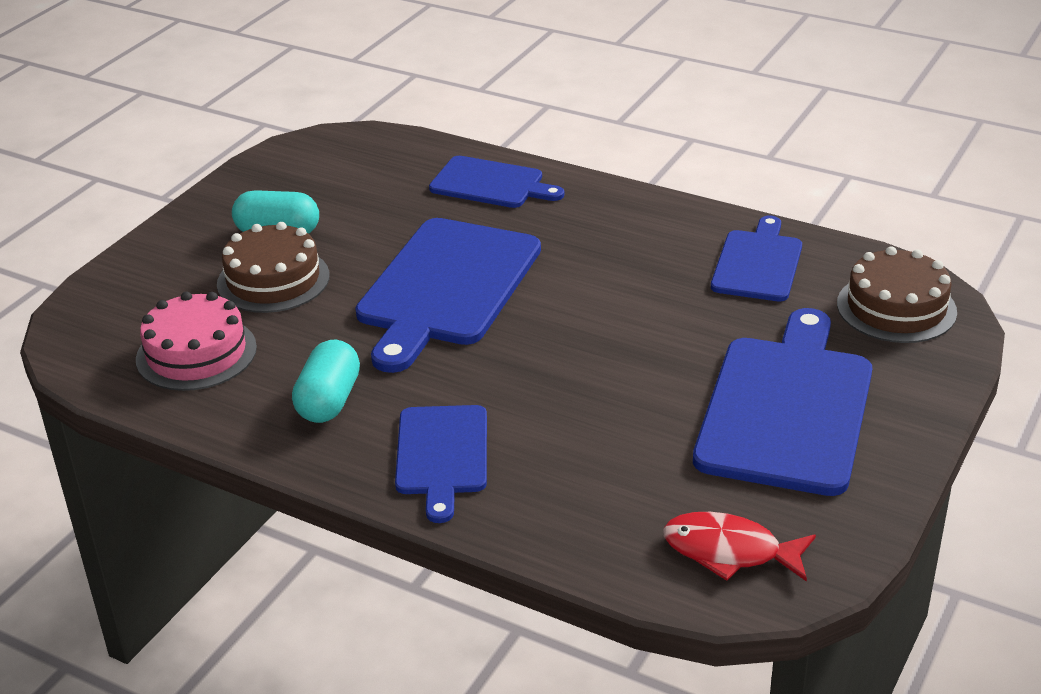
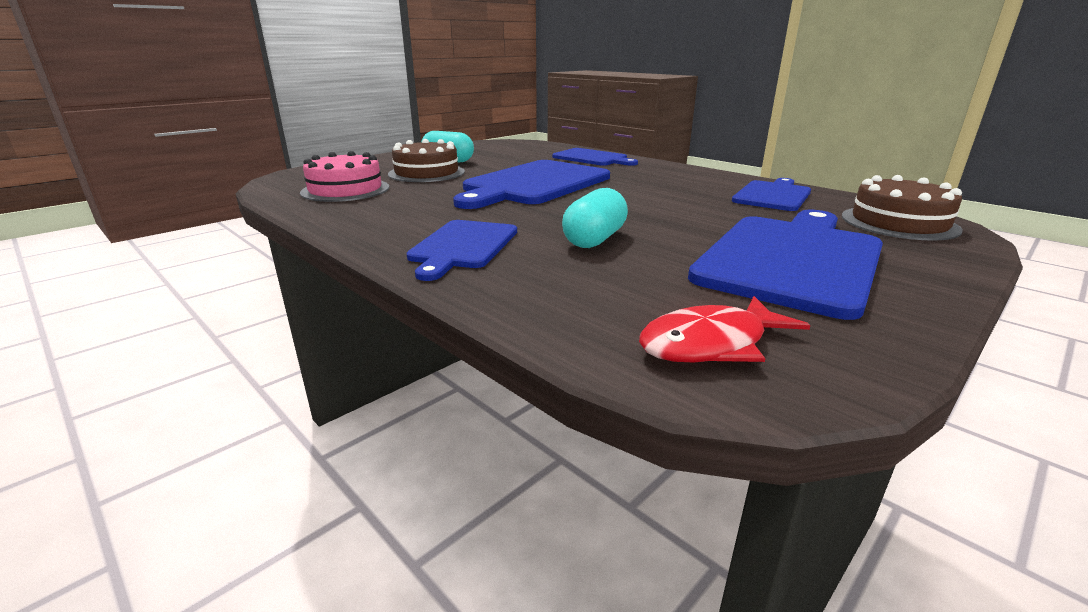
camera: 15 degrees right, 10 degrees down
(329, 401) = (406, 214): turquoise capsule -> turquoise capsule (594, 239)
(730, 551) = (711, 344): red fish -> red fish turned 60 degrees counterclockwise

